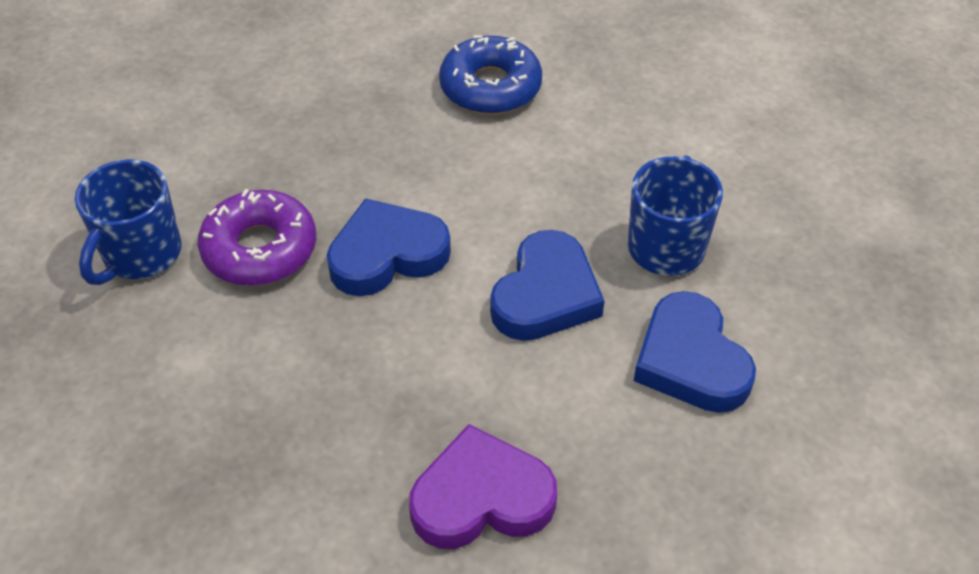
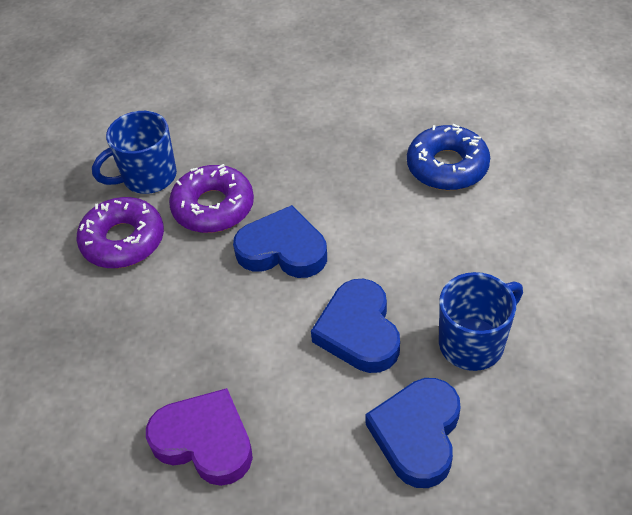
camera: 40 degrees right, 0 degrees up
(176, 341) = (123, 240): none -> purple donut
(545, 295) = (359, 331): blue heart -> blue heart turned 105 degrees clockwise

